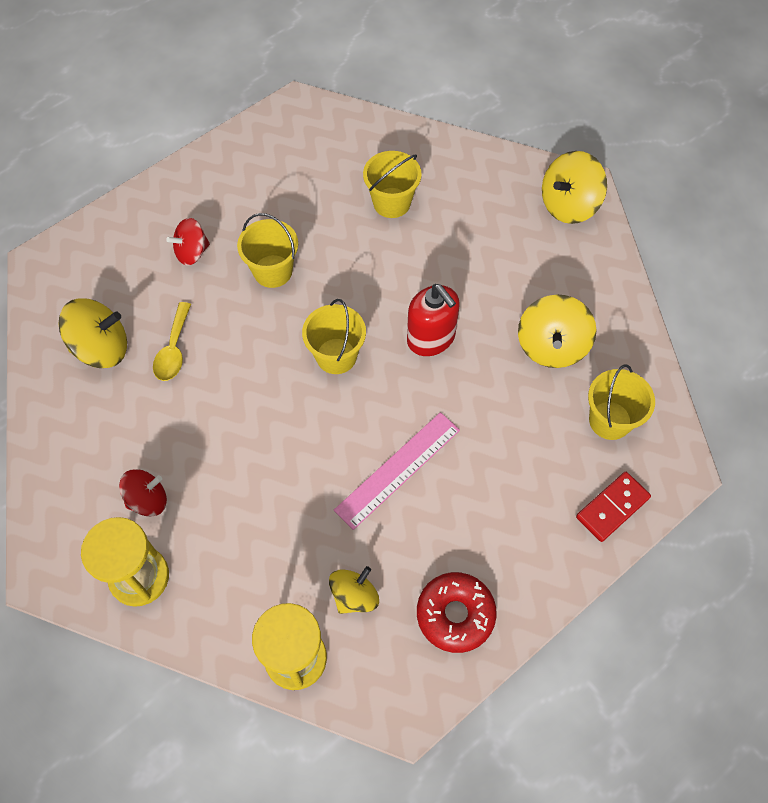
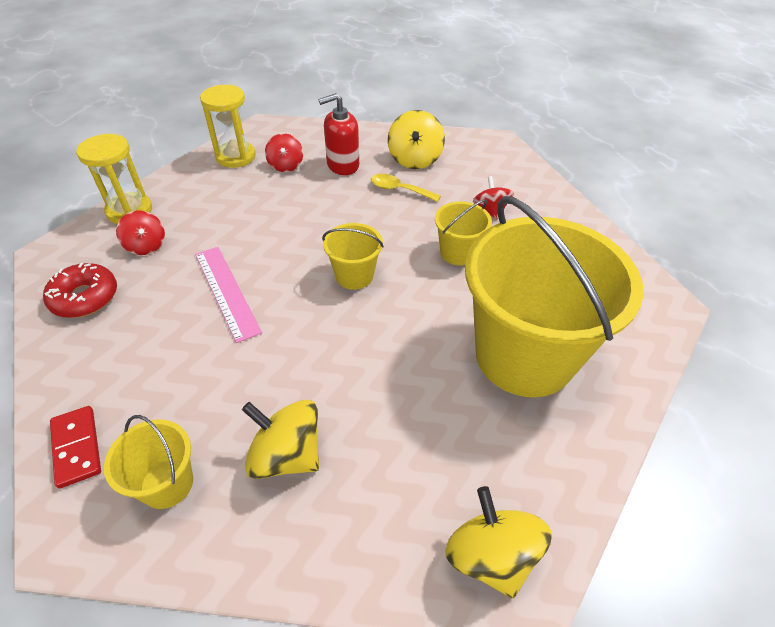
camera: 105 degrees right, 15 degrees down
(354, 596) = (146, 246): yellow spinning top -> red spinning top
(391, 203) = (524, 355): yellow bucket -> yellow bucket, size x2.31
(431, 338) = (344, 347): red soap dispenser -> red soap dispenser (342, 165)

